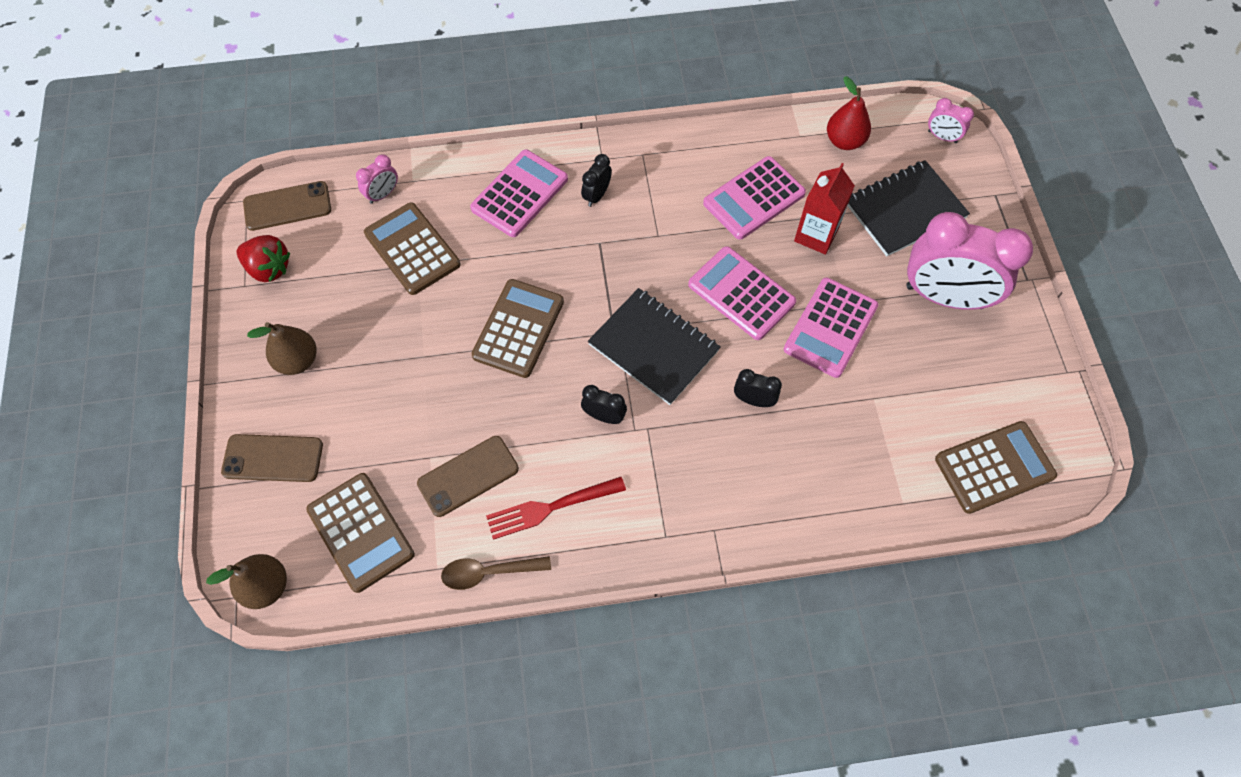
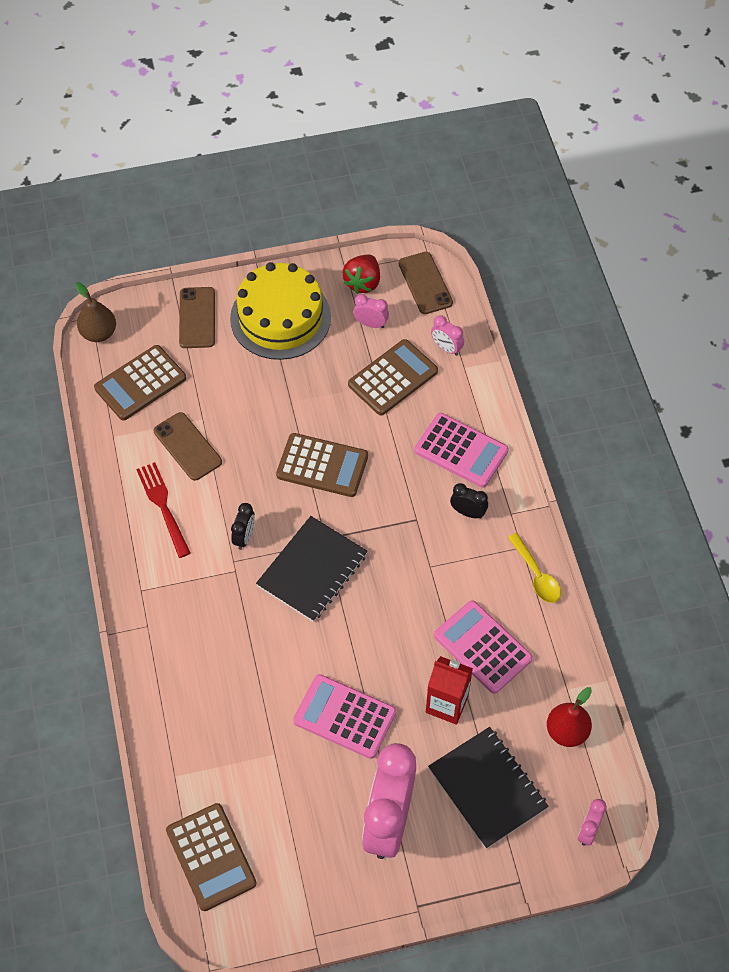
camera: 85 degrees right, 5 degrees down
(297, 360) = (280, 317): brown pear -> yellow cake
(331, 265) = (371, 324): none -> pink clock
(488, 572) = (110, 470): brown spoon -> none
(675, 145) = (536, 575): none -> yellow spoon
(741, 294) = (374, 639): pink calculator -> none
(753, 400) = (266, 652): black clock -> none

